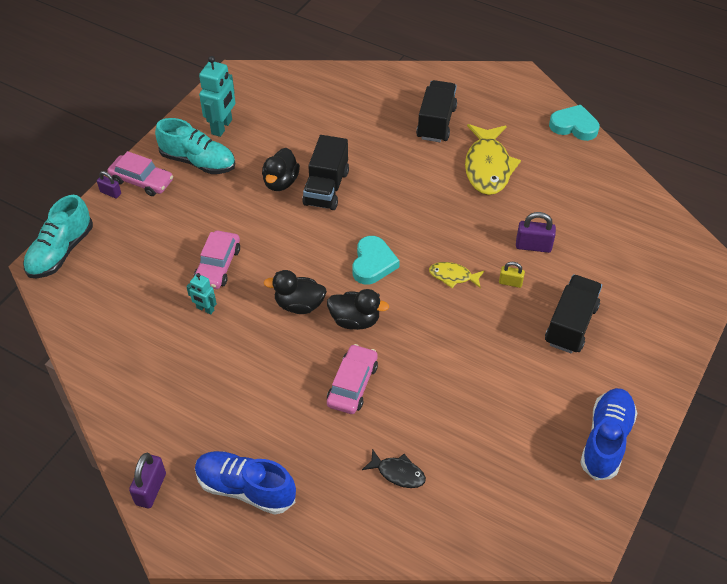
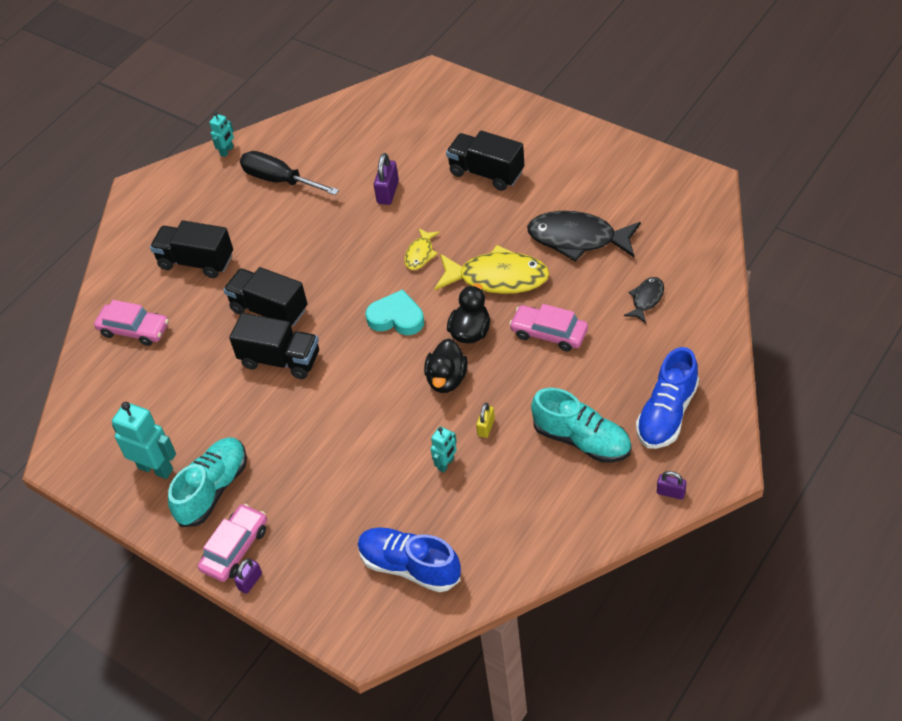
camera: 80 degrees left, 0 degrees up
(60, 252) = (344, 625): turquoise shoe -> turquoise shoe (582, 440)
(151, 489) = (671, 492): purple padlock -> purple padlock, size x0.63
(218, 266) = (384, 456): pink car -> pink car (134, 329)
(281, 182) = (263, 403): black duck -> none
(382, 175) = (269, 310): none -> black truck
(482, 408) = (577, 239): none -> black fish
(488, 167) = (273, 221): yellow fish -> yellow fish (498, 278)
(510, 282) = (432, 212): yellow padlock -> yellow padlock (486, 427)
(541, 166) = (279, 180): none -> black screwdriver
(574, 126) = (227, 151): turquoise heart -> turquoise robot
(606, 440) = (610, 160): blue shoe -> blue shoe (409, 566)

